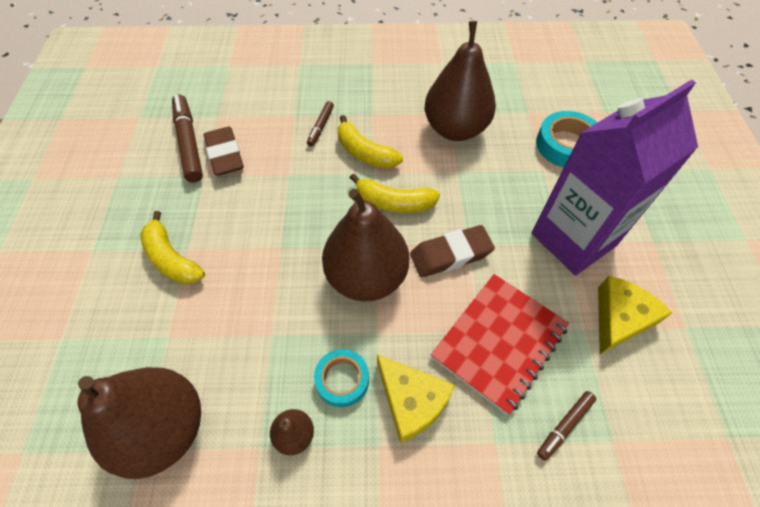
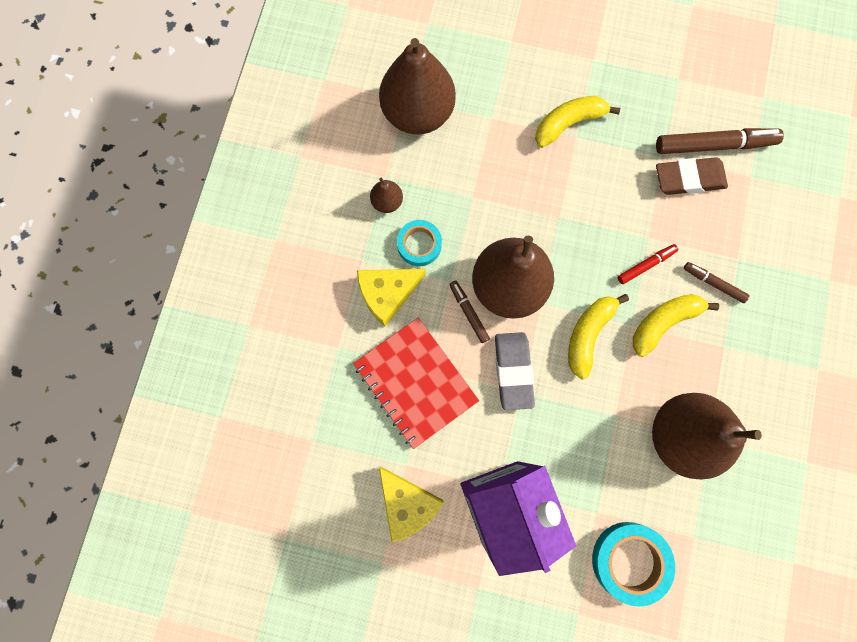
camera: 105 degrees right, 20 degrees up
(315, 172) = (646, 265): none -> red marker
(450, 254) = (513, 371): brown eraser -> grey eraser
(564, 426) = (333, 407): brown marker -> brown marker (468, 312)

